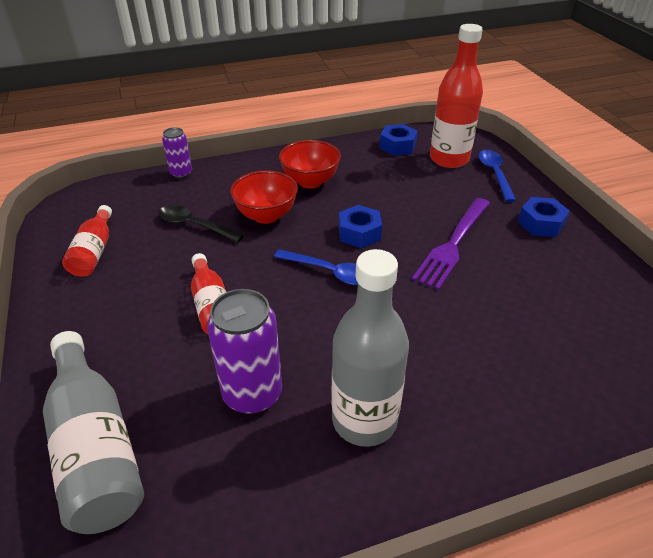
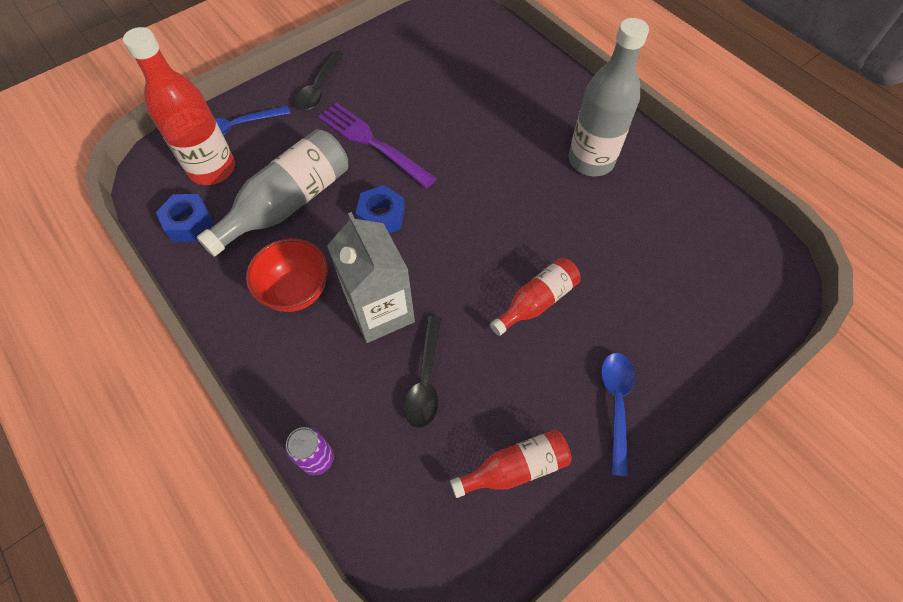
camera: 110 degrees left, 20 degrees up
(95, 446) = (709, 311): grey bottle -> grey bottle (288, 204)
(252, 394) = (608, 231): purple can -> none
(266, 215) = (380, 311): red bowl -> grey carton
(329, 272) = (450, 224): blue spoon -> blue spoon (616, 404)
(453, 244) = (372, 143): purple fork -> purple fork turned 150 degrees counterclockwise
(541, 224) = (319, 88): blue nut -> black spoon

